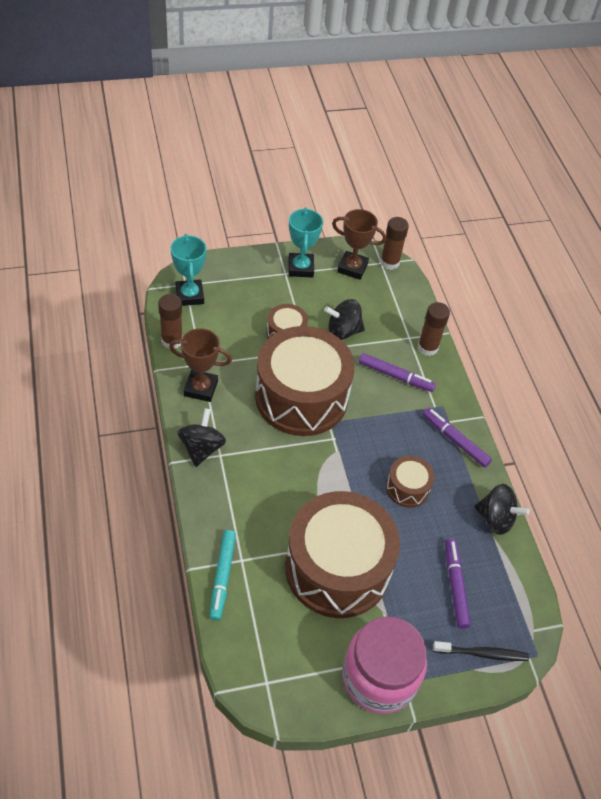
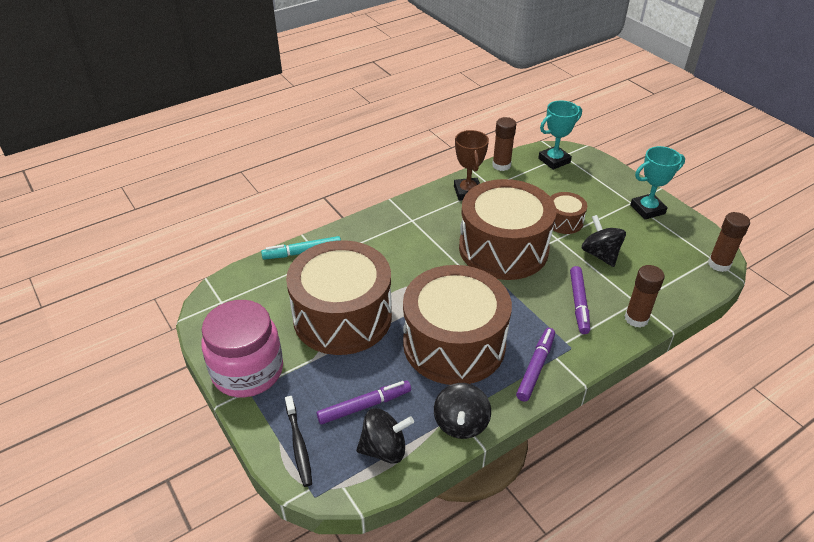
camera: 75 degrees right, 10 degrees down
(201, 448) = (411, 209): black spinning top -> black spinning top (384, 449)
(352, 268) = (683, 241): brown trophy -> none
(407, 488) = (454, 343): brown drum -> brown drum, size x2.24

